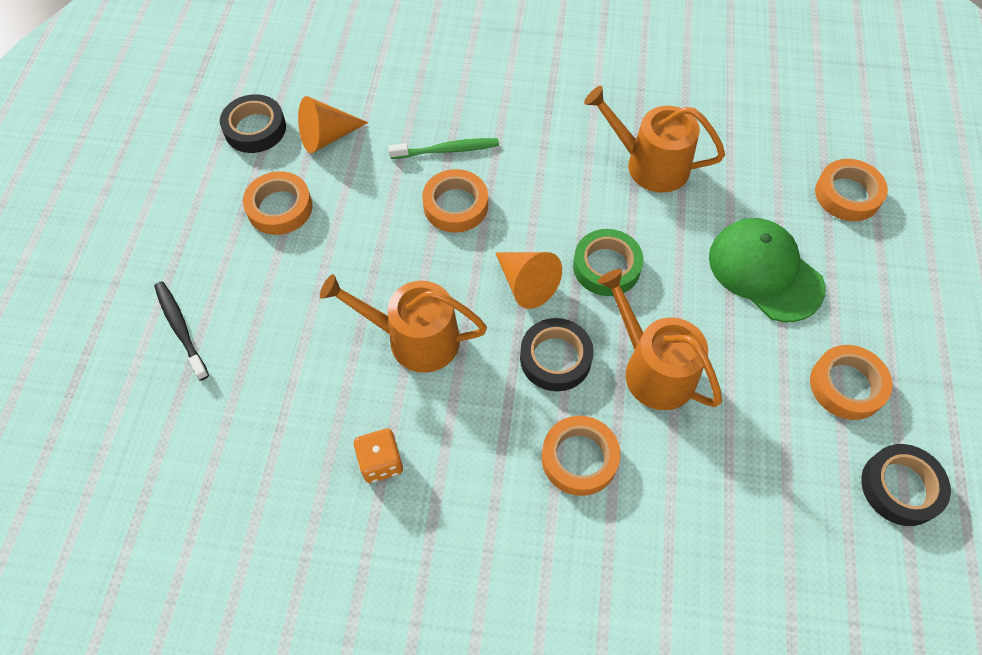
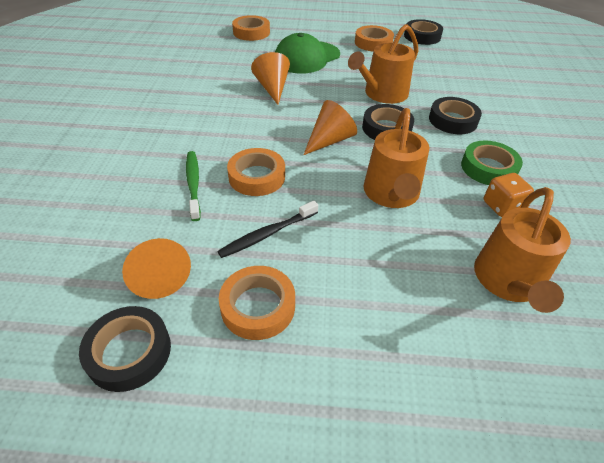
camera: 95 degrees left, 15 degrees down
(181, 328) = (433, 382): black toothbrush -> black toothbrush (267, 234)
(579, 458) = (453, 120): orange tape -> black tape
(606, 267) = (310, 108): green tape -> green tape (488, 168)
(650, 164) = (222, 89): orange watering can -> orange watering can (508, 281)
(657, 223) = (272, 88): none -> orange cone

